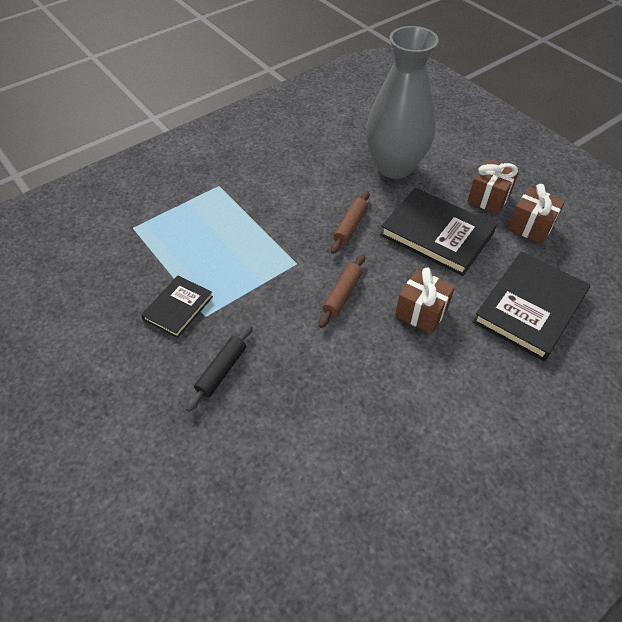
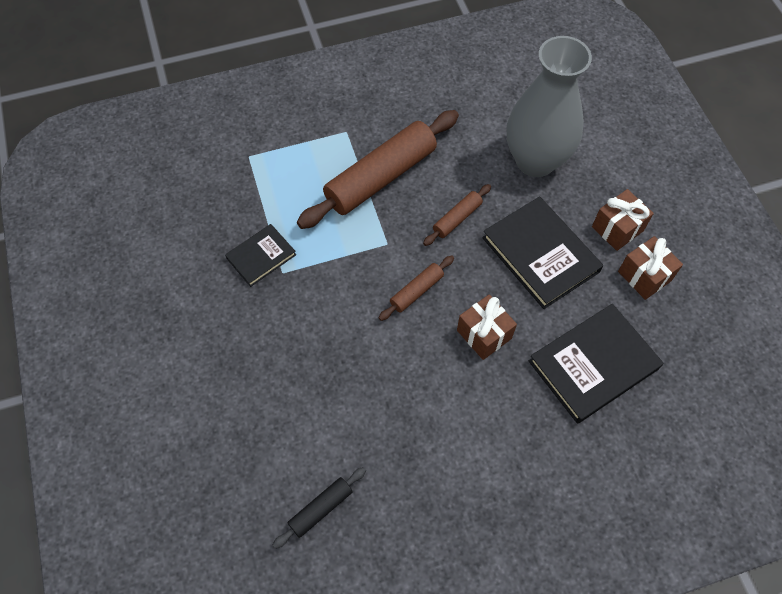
camera: 20 degrees right, 10 degrees up
(222, 371) = (277, 332): black rolling pin -> black rolling pin (321, 509)
(266, 212) = (381, 177): none -> brown rolling pin

